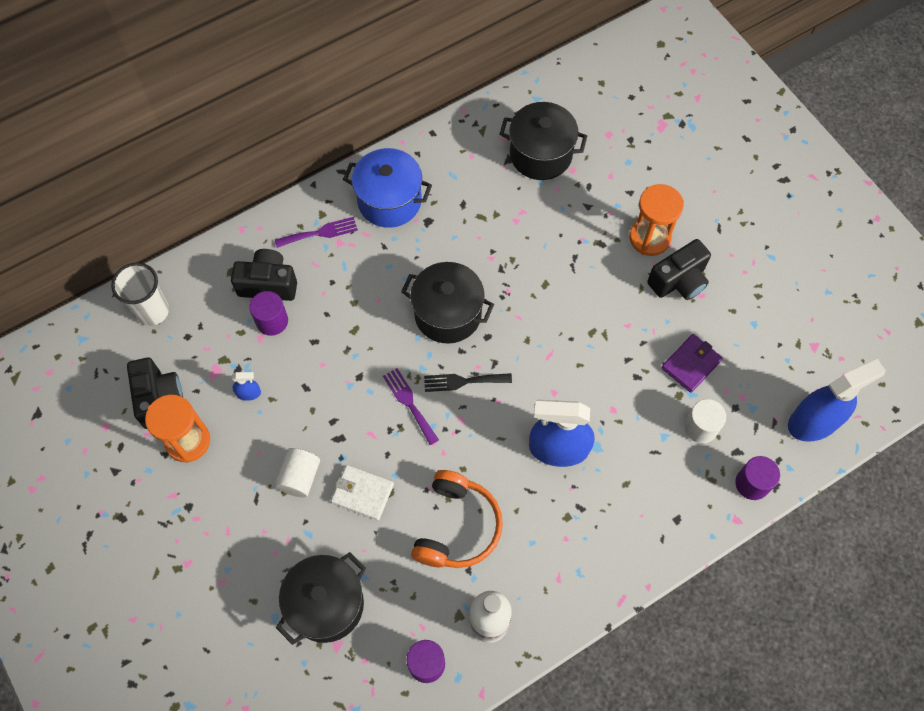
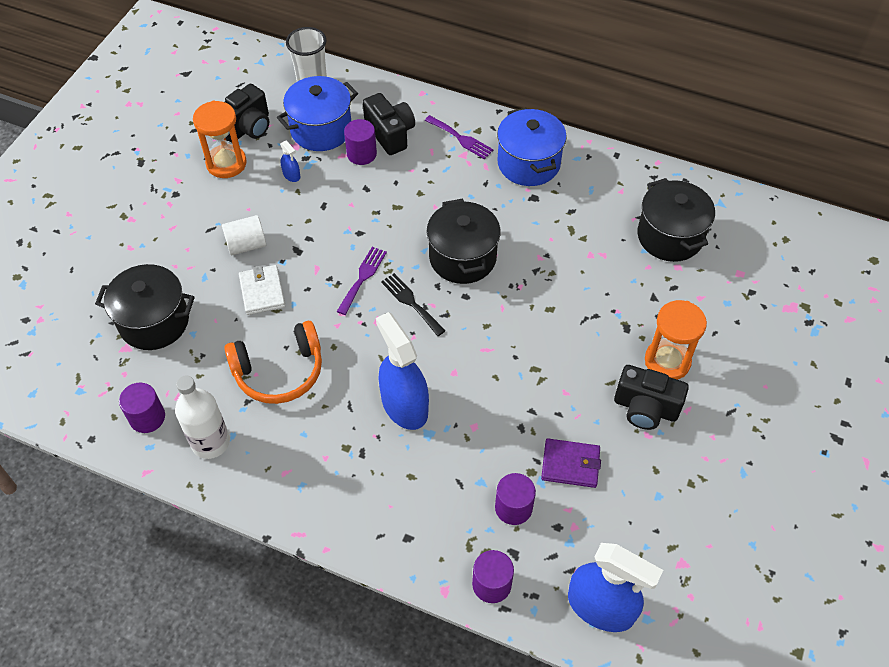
camera: 55 degrees right, 10 degrees down
(215, 337) = (321, 129): none -> blue pot
(700, 427) = (513, 508): white cylinder -> purple cylinder

